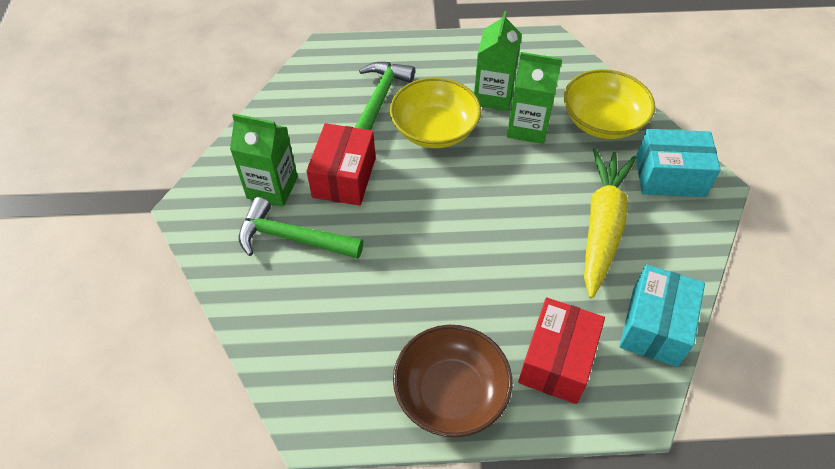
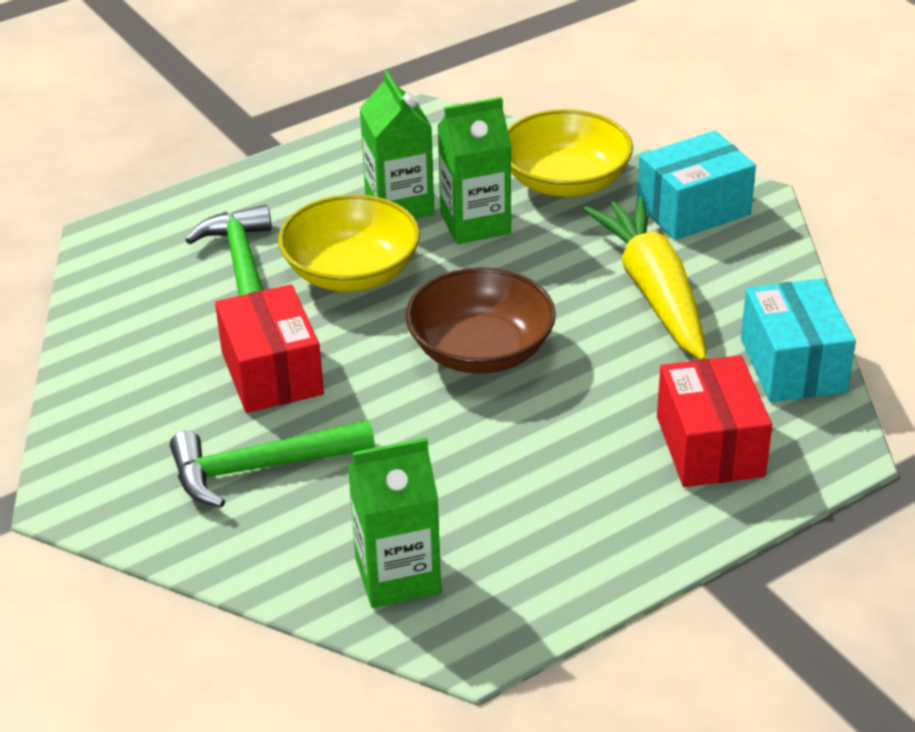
camera: 30 degrees left, 15 degrees down
(272, 187) = (177, 425): green carton -> green carton (397, 576)
(451, 392) = (612, 533): brown bowl -> brown bowl (480, 350)

